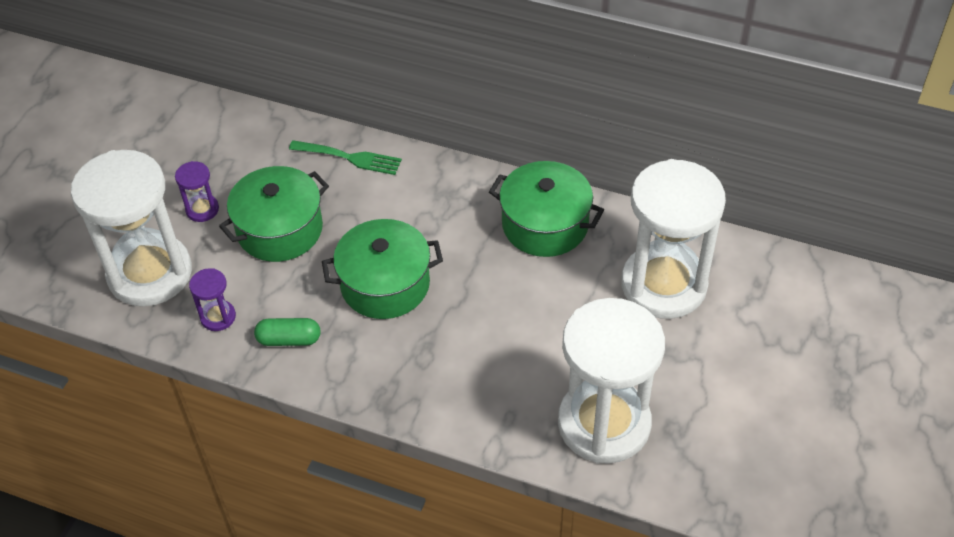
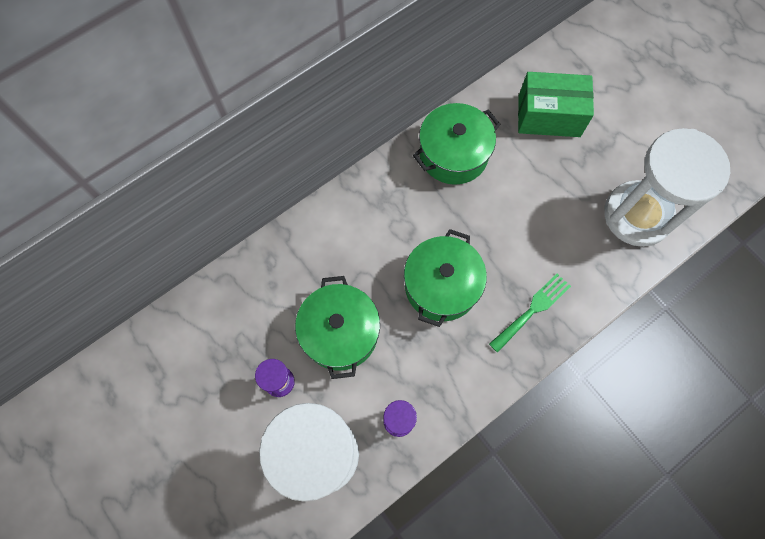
camera: 60 degrees left, 20 degrees up
(289, 339) = (452, 378): green capsule -> none
(350, 158) = (301, 246): green fork -> green fork (532, 310)
(663, 285) = (549, 116): white hourglass -> green box

